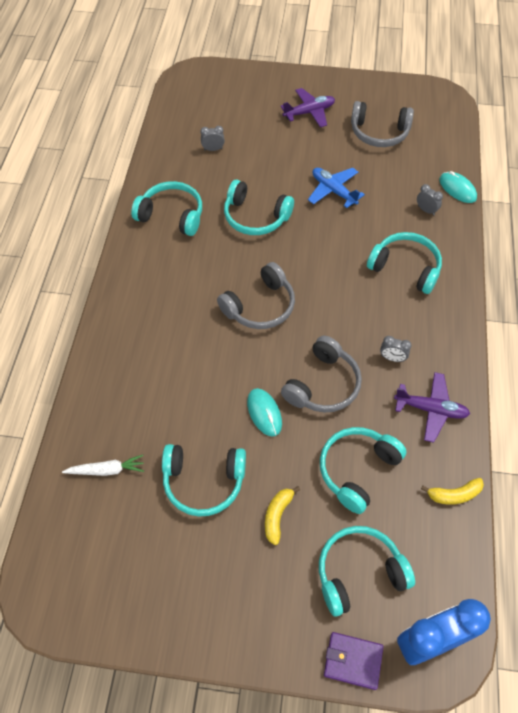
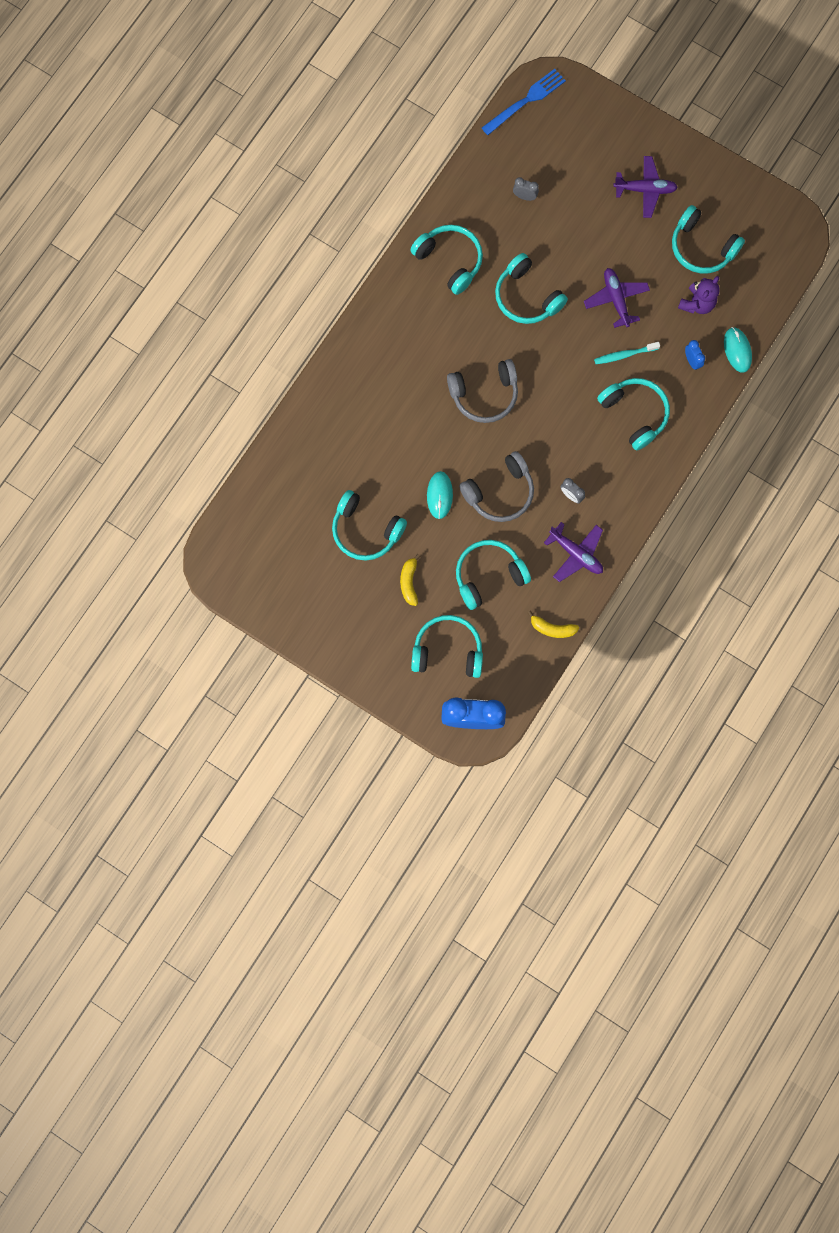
camera: 25 degrees right, 20 degrees up
(106, 470) = (296, 487): white carrot -> none
(179, 90) = (526, 101): none -> blue fork
(277, 515) = (409, 582): yellow banana -> yellow banana turned 45 degrees counterclockwise
(333, 191) = (616, 299): blue plane -> purple plane
(353, 661) = (411, 705): purple wallet -> none
(367, 227) = (625, 355): none -> turquoise toothbrush
(379, 133) = (701, 247): grey headphones -> turquoise headphones
(402, 170) = (697, 304): none -> purple teddy bear
(426, 210) = (691, 361): grey clock -> blue clock

